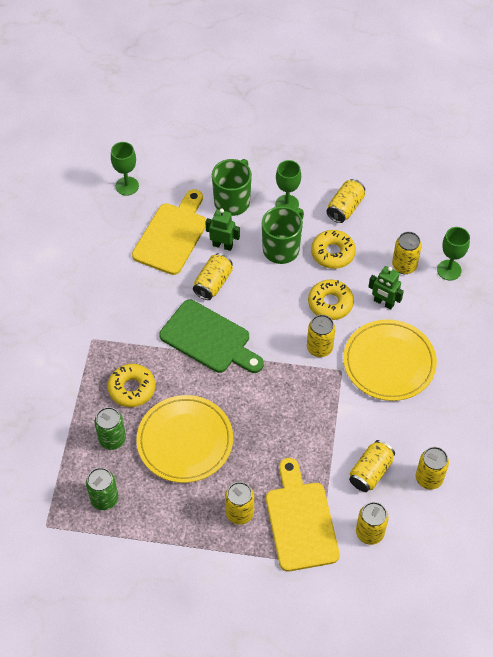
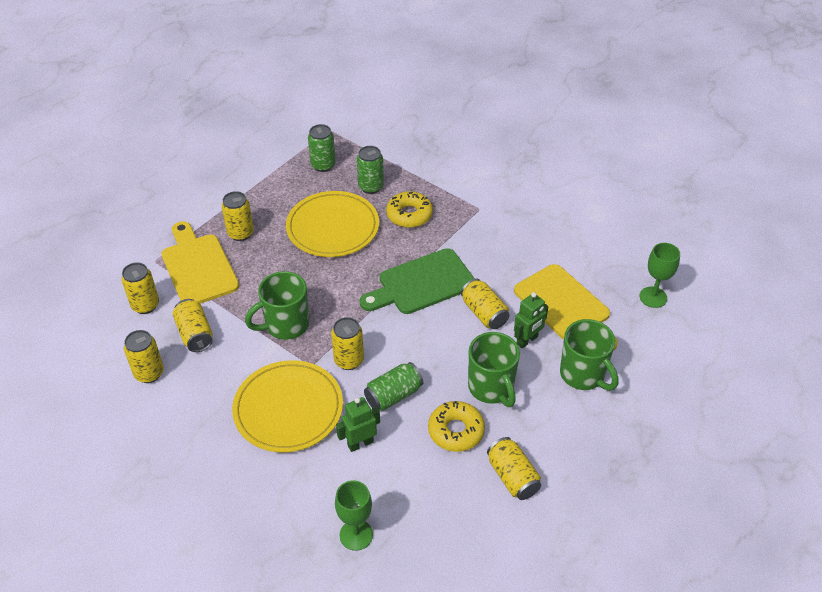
camera: 120 degrees right, 10 degrees down
(287, 204) = (551, 422): green goblet -> none
(301, 521) = (198, 266): yellow cutting board -> yellow cutting board turned 135 degrees counterclockwise
(316, 411) = (285, 325): none -> green mug
(330, 303) = (393, 395): yellow donut -> green can
(404, 266) = (393, 491): yellow can -> none

